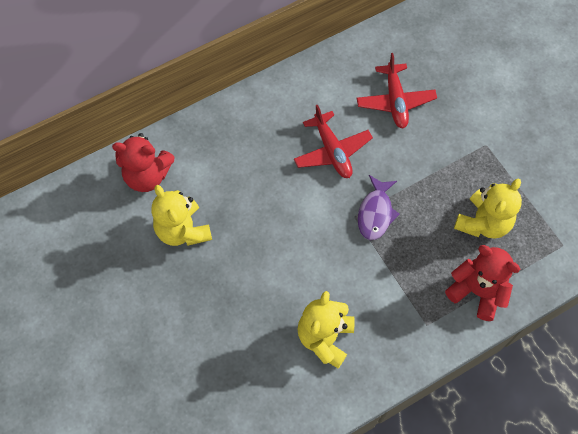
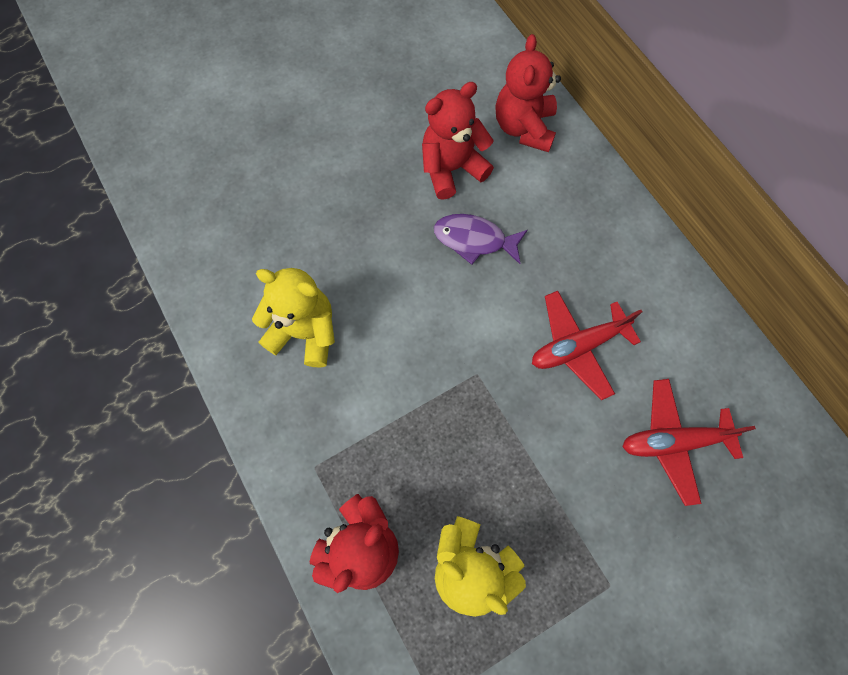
camera: 90 degrees right, 5 degrees up
(183, 230) = (452, 169): yellow teddy bear -> red teddy bear
(375, 213) = (482, 403): purple fish -> purple fish (474, 240)

